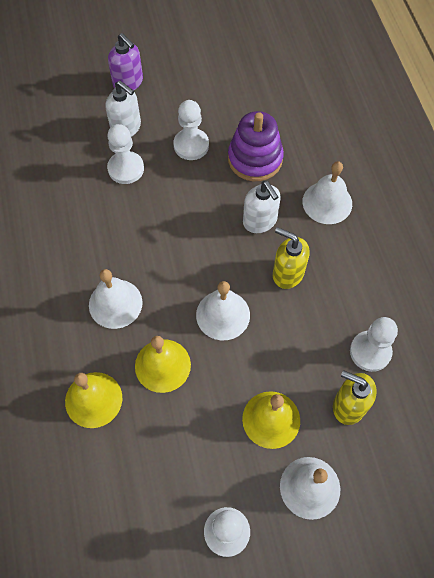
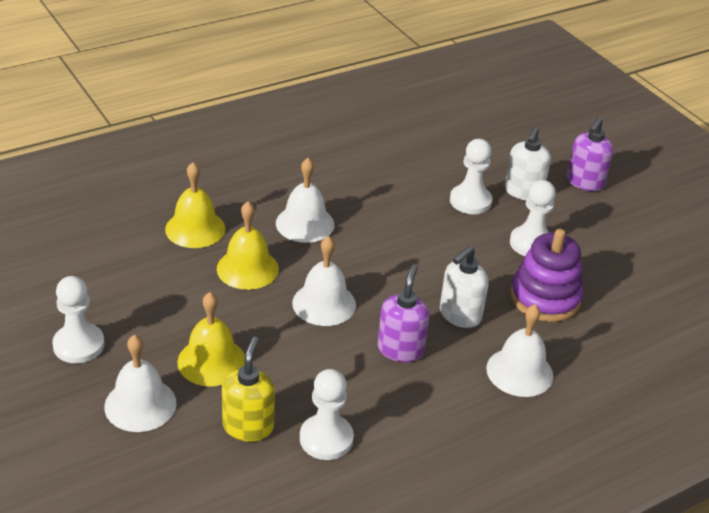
camera: 70 degrees right, 25 degrees down
(287, 273) = (400, 349): yellow soap dispenser -> purple soap dispenser

